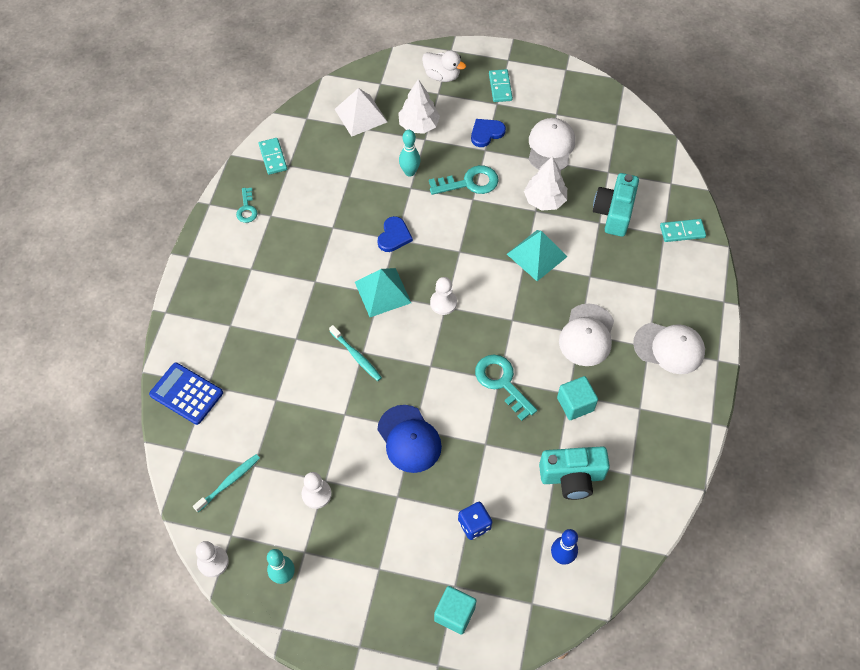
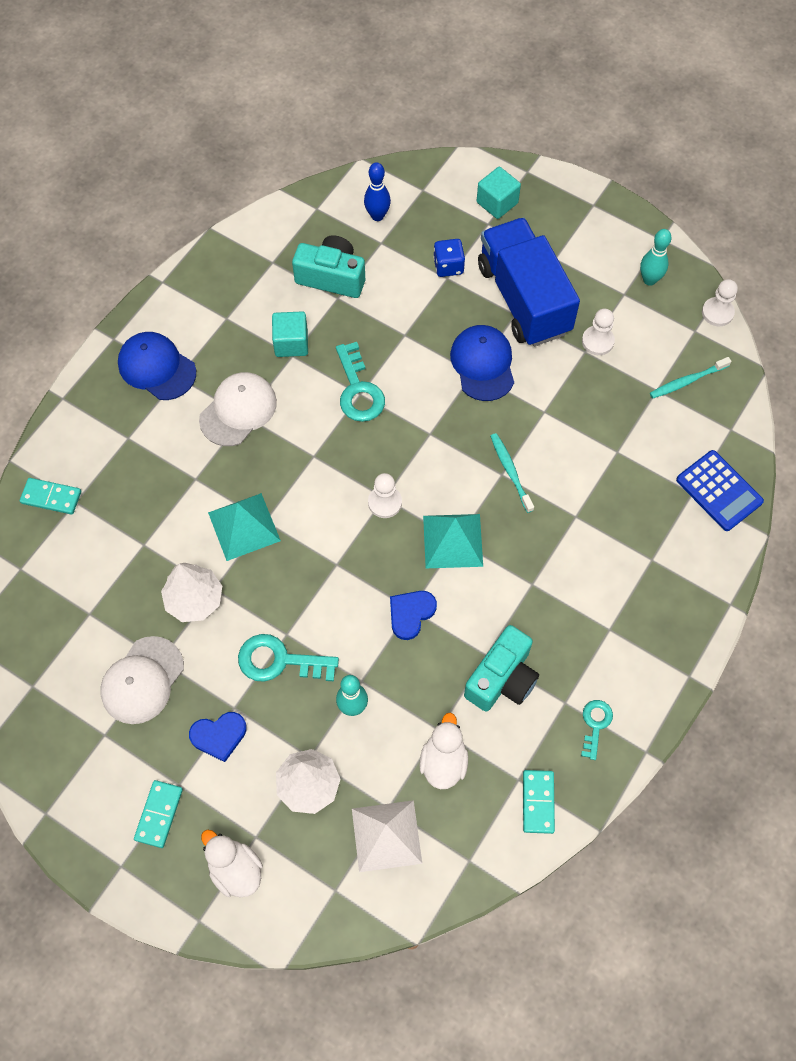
camera: 160 degrees left, 5 degrees up
(340, 160) = (443, 762): none -> white duck
(394, 514) = (524, 299): none -> blue truck
(614, 213) = (117, 551): turquoise camera -> turquoise camera (502, 679)
(669, 348) = (157, 367): white cap -> blue cap

